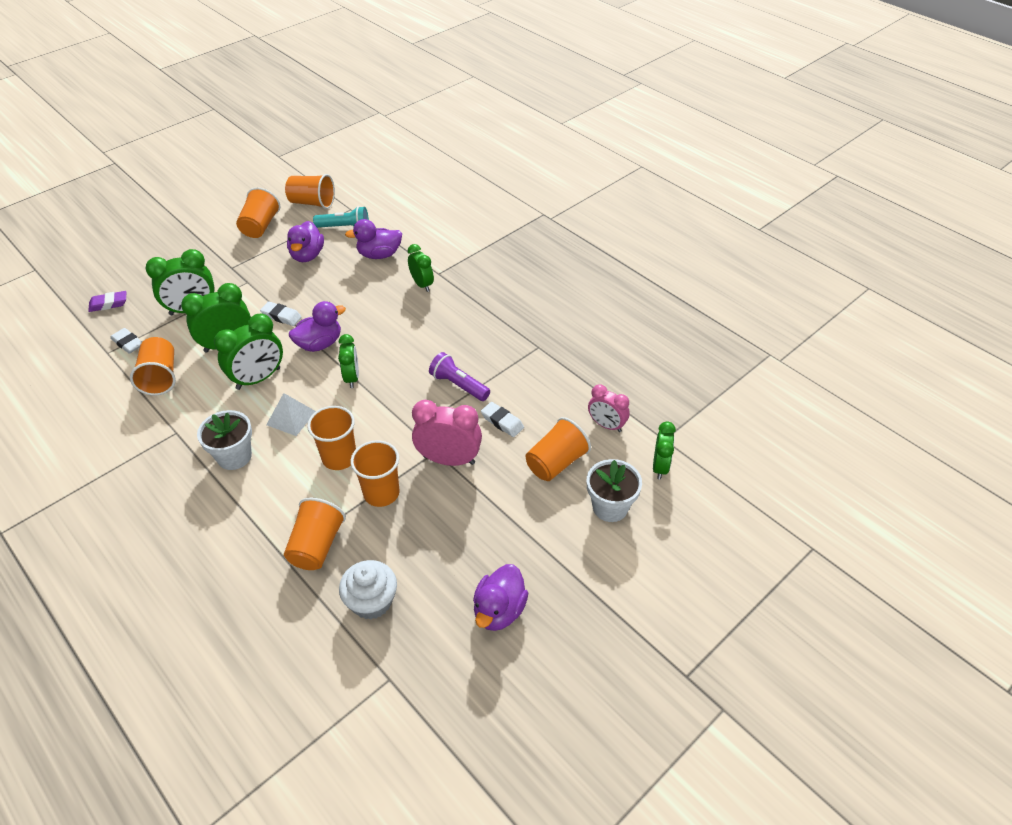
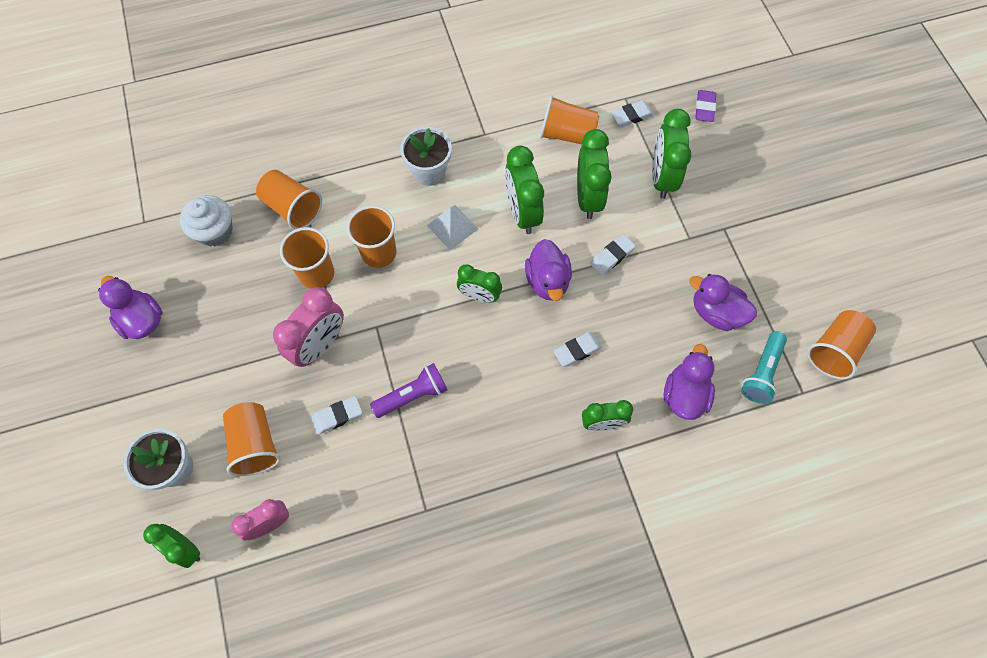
camera: 115 degrees right, 20 degrees up
(260, 226) = (799, 277): orange cup -> none
(372, 311) = (577, 350): none -> white eraser

